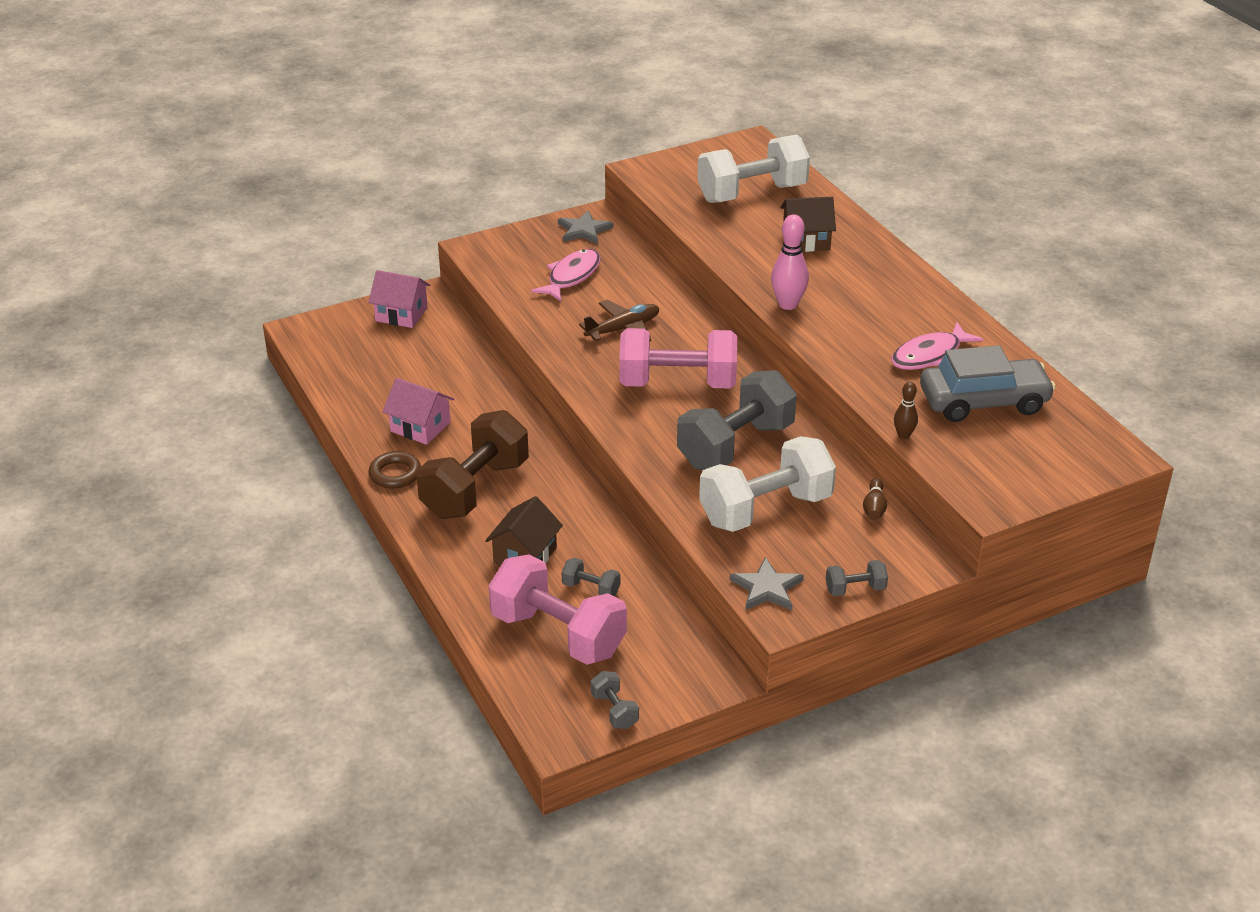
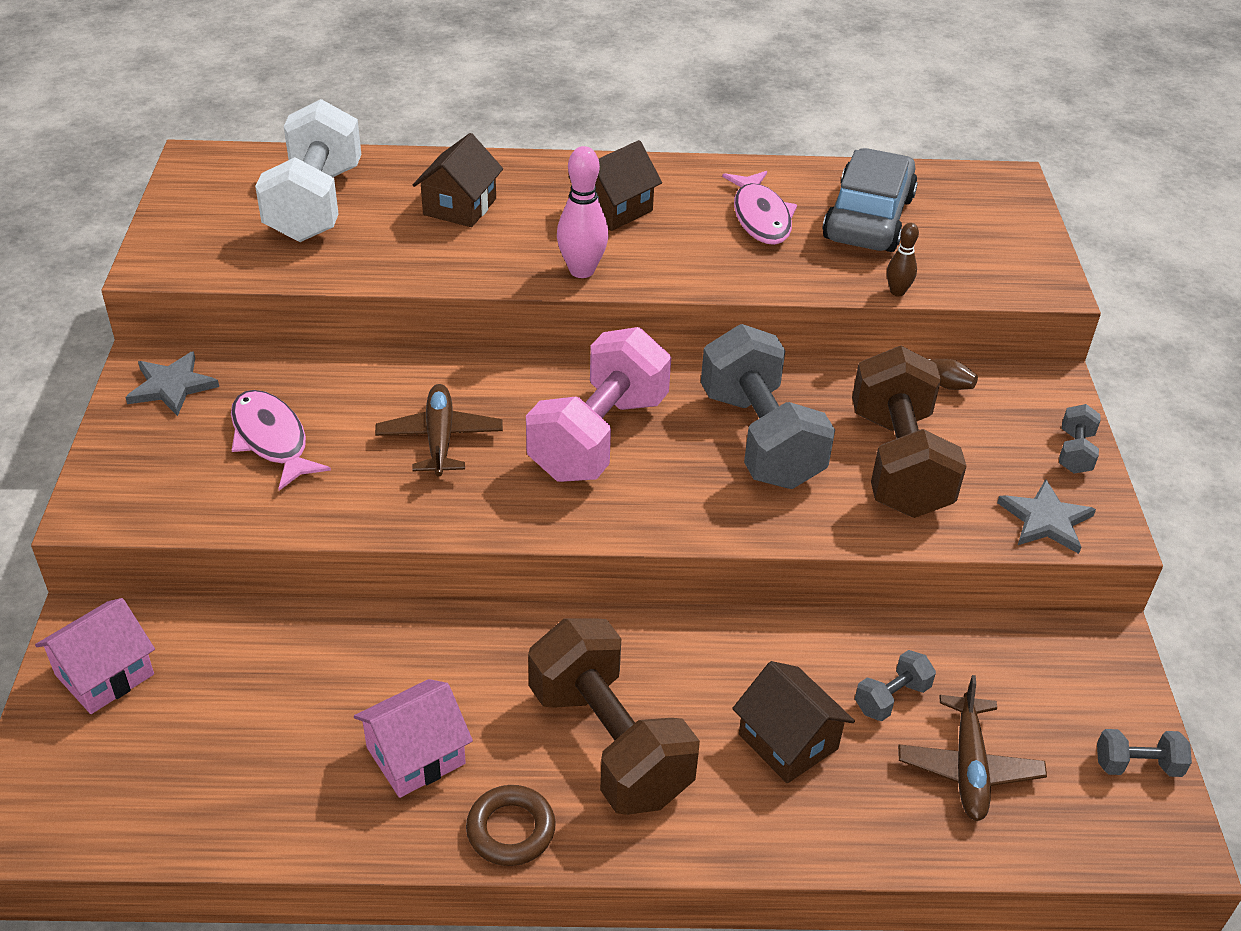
camera: 65 degrees left, 5 degrees up
(558, 634) = (968, 767): pink dumbbell -> brown plane
(765, 510) = (899, 463): white dumbbell -> brown dumbbell
(869, 296) = (614, 209): none -> brown house

